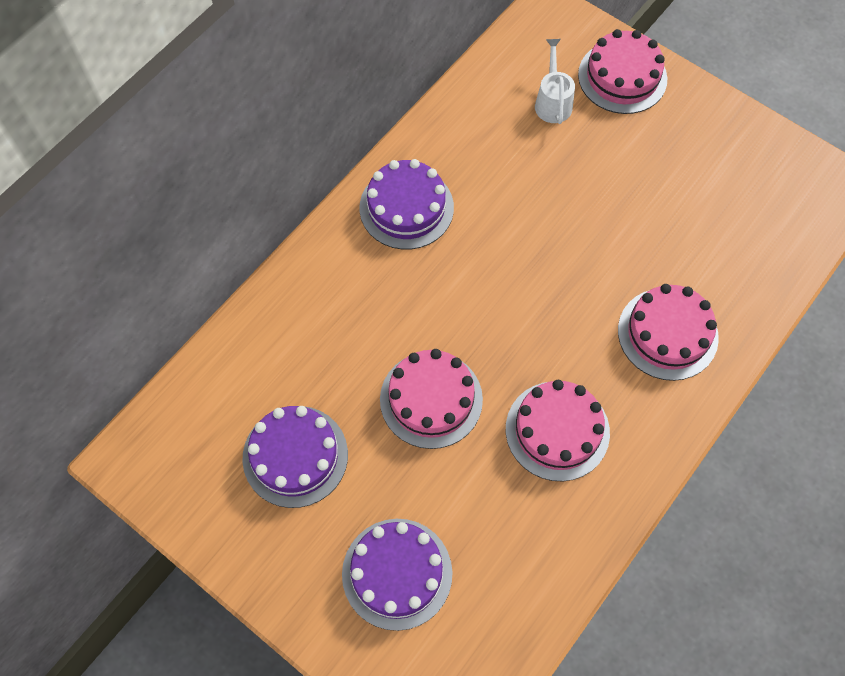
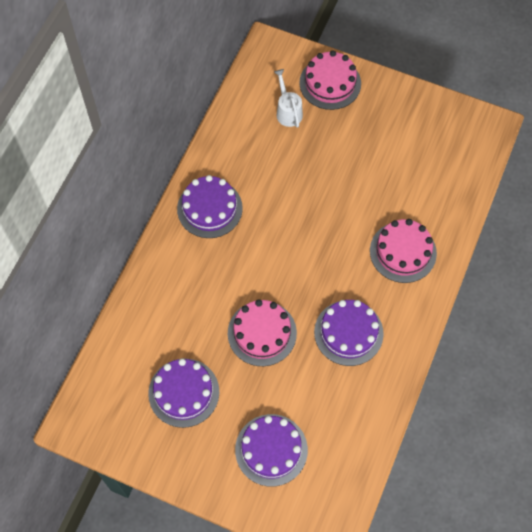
camera: 15 degrees left, 0 degrees up
(557, 430) = (348, 332): pink cake -> purple cake

